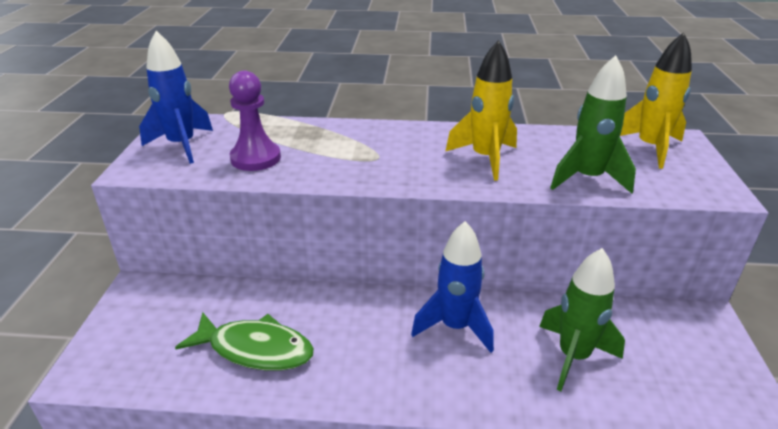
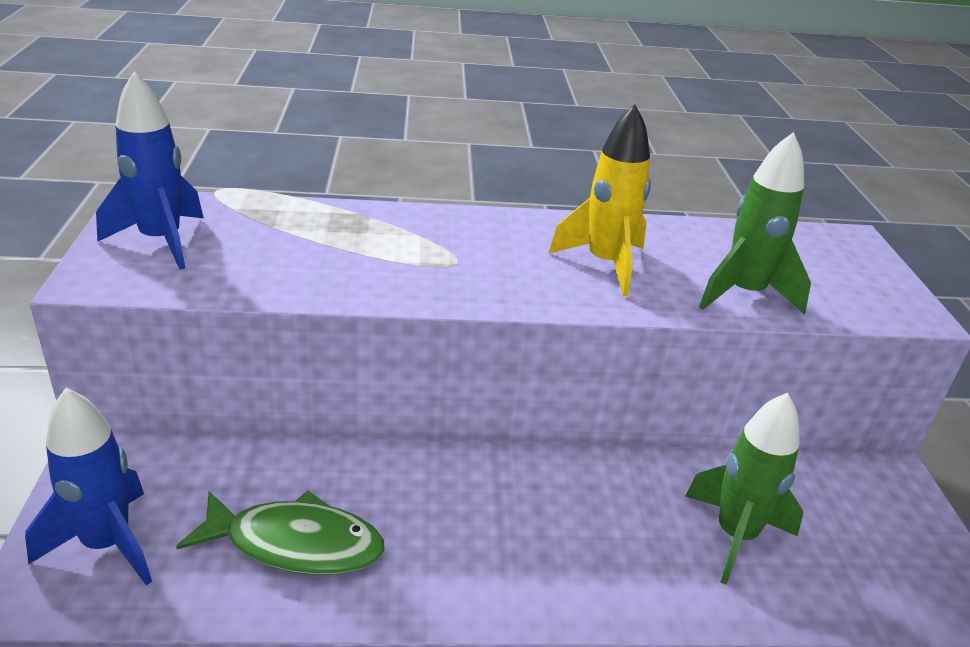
camera: 10 degrees left, 0 degrees up
(255, 158) = (278, 262): purple pawn -> none
(455, 327) = (574, 500): blue rocket -> blue rocket (107, 544)
(650, 148) = (815, 251): yellow rocket -> none

